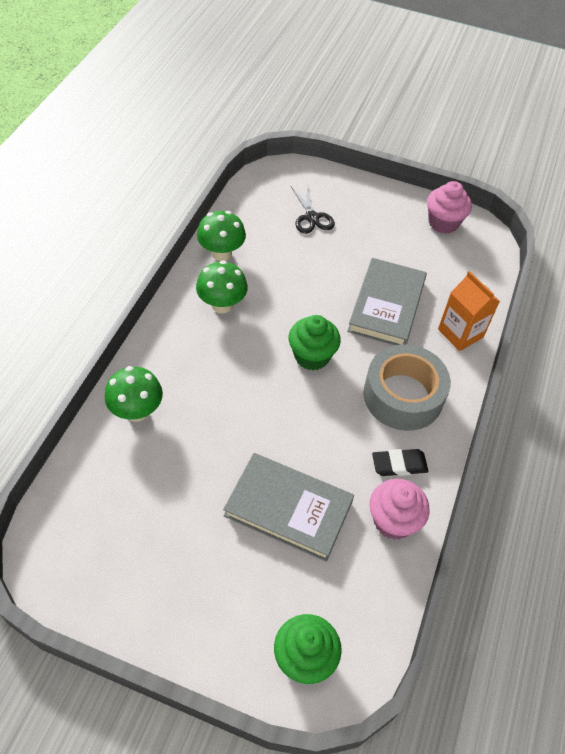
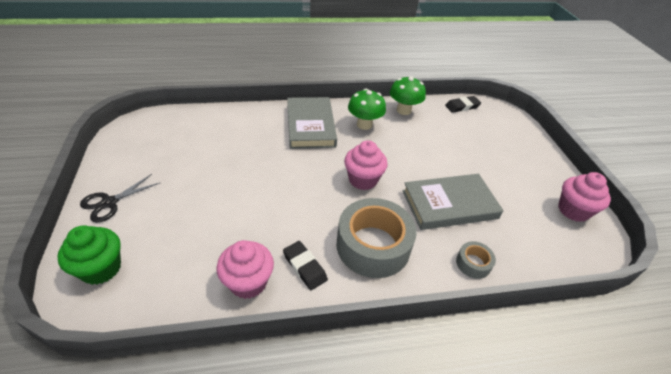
camera: 60 degrees right, 10 degrees down
(137, 411) = (256, 120): green mushroom -> none
(251, 198) = (462, 106): none -> black eraser
(288, 508) = (224, 214): grey book -> grey book (310, 126)
(311, 217) = (481, 137): black scissors -> black scissors (109, 203)
(312, 356) = (363, 180): green cupcake -> pink cupcake
(460, 333) = (473, 263): orange carton -> grey tape

